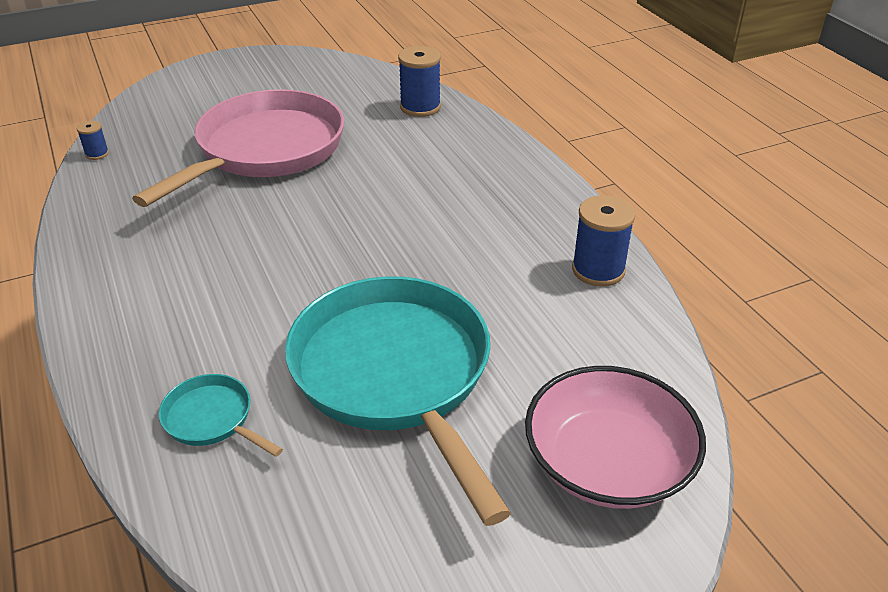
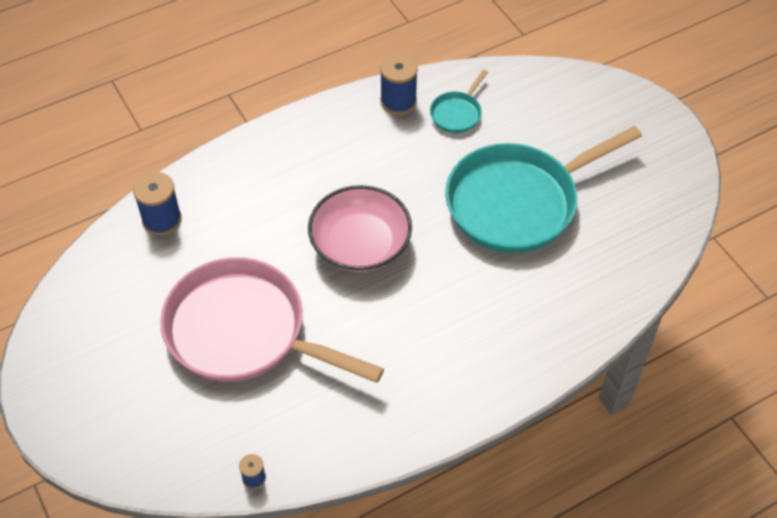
camera: 95 degrees left, 15 degrees up
(212, 419) = (574, 291): turquoise pan -> turquoise pan (457, 113)
(608, 463) = (566, 103): pink bowl -> pink bowl (360, 244)

